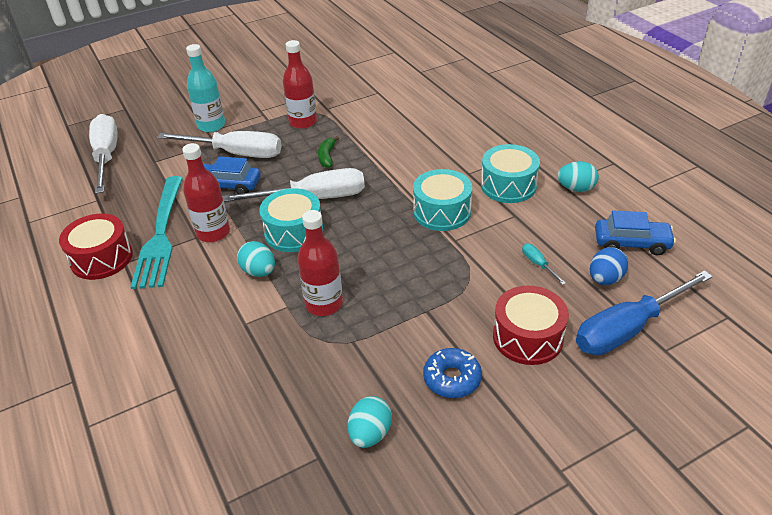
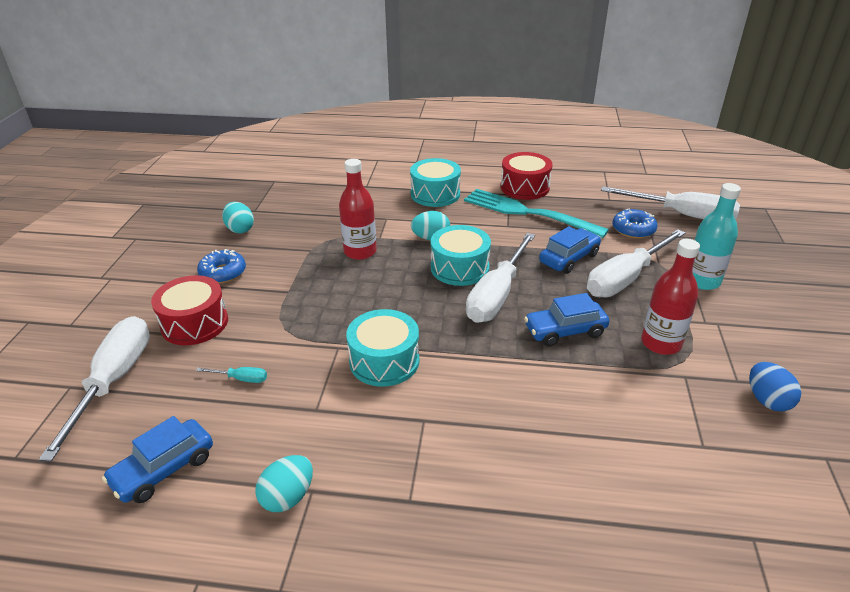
camera: 125 degrees right, 5 degrees down
(152, 171) = (633, 230): none -> blue donut
(213, 233) = (504, 233): red bottle -> none
(327, 156) = (565, 331): green banana -> blue car
(508, 185) = (364, 438): turquoise drum -> turquoise drum (435, 194)
(605, 279) = (165, 409): blue egg -> blue egg (767, 400)
(628, 329) = (114, 381): blue screwdriver -> white screwdriver

